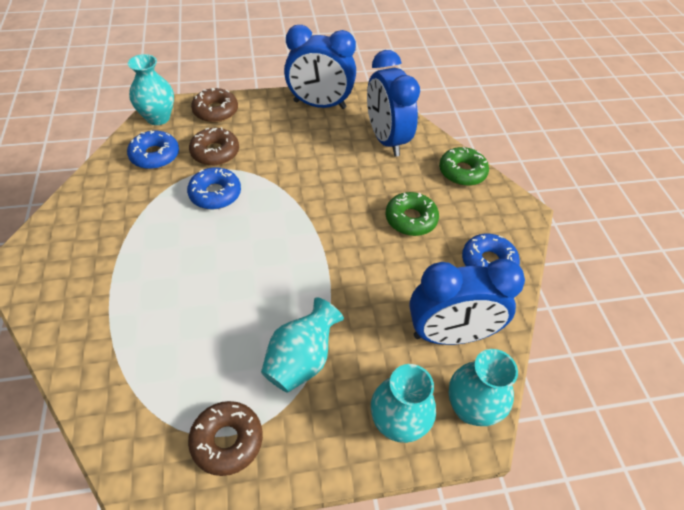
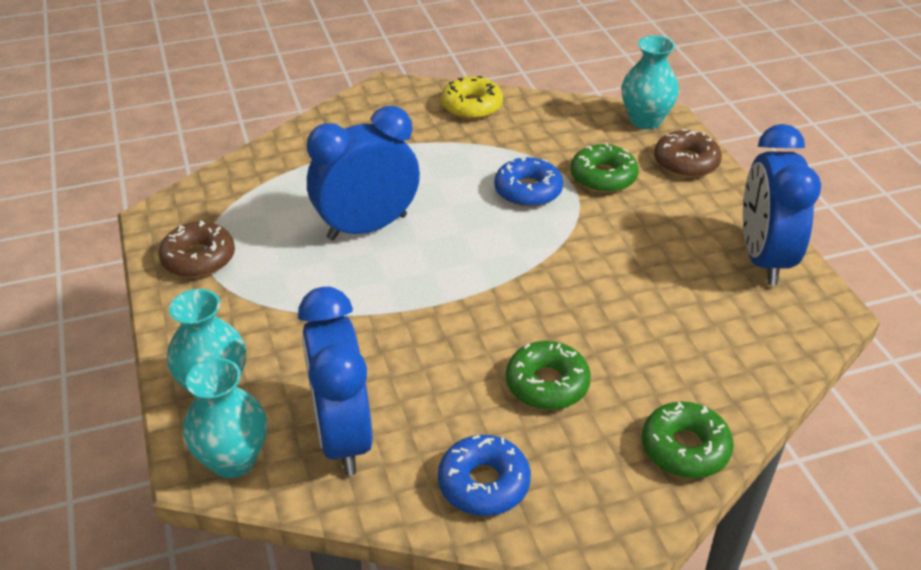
camera: 85 degrees right, 10 degrees down
(83, 208) = (472, 106): none -> yellow donut
(155, 155) = (575, 133): blue donut -> none
(215, 152) = (603, 177): brown donut -> green donut
(301, 360) = (293, 298): turquoise vase -> none
(386, 140) = (719, 343): blue clock -> blue clock (367, 227)

